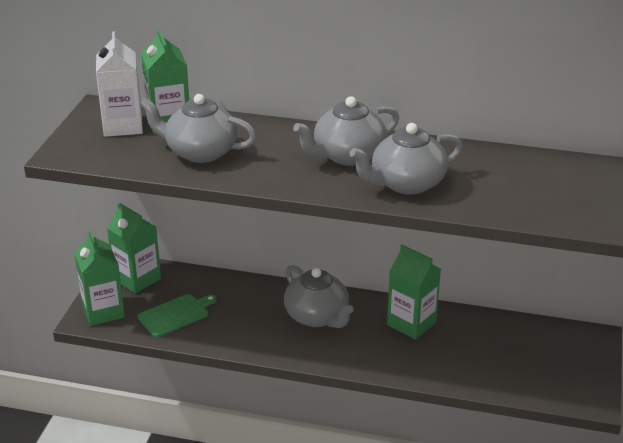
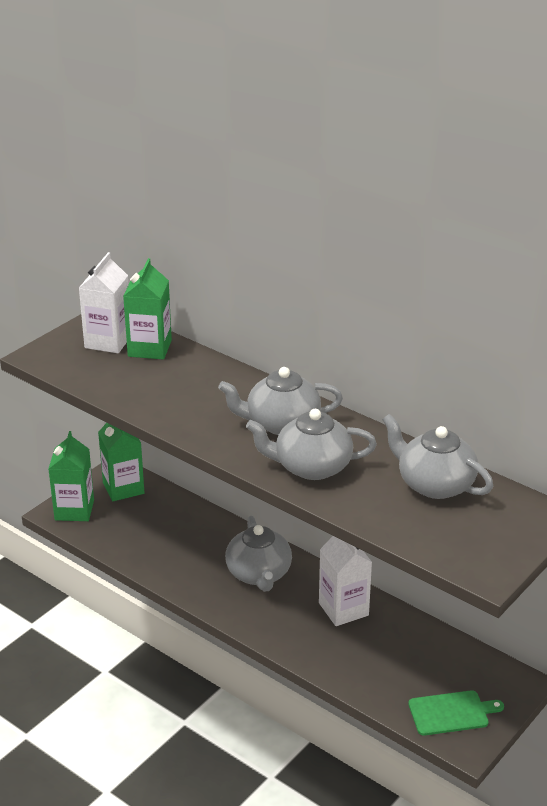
camera: 25 degrees right, 0 degrees up
(175, 314) = (133, 532): green cutting board -> green cutting board (451, 713)
(200, 152) = (153, 385): grey teapot -> grey teapot (434, 484)
(411, 323) = (343, 609): green carton -> white carton

